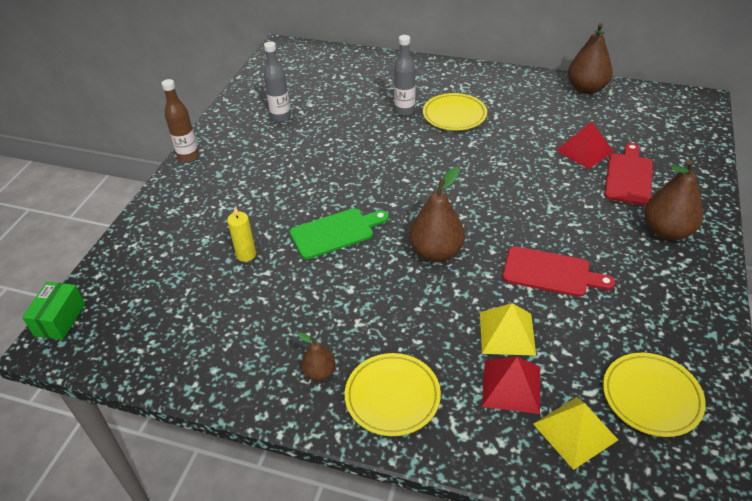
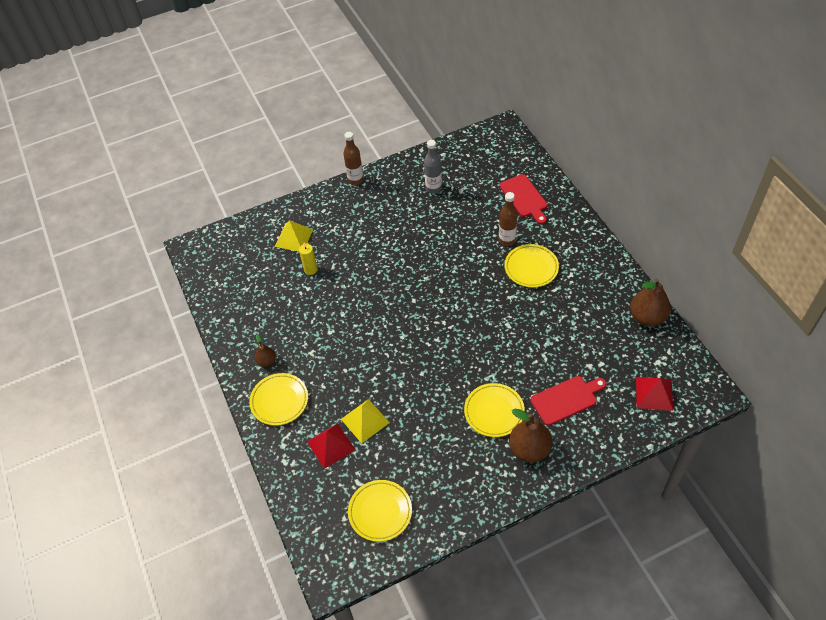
camera: 50 degrees right, 10 degrees up
(60, 319) = (205, 238): green box -> none
(335, 232) = (364, 293): green cutting board -> none
(404, 111) = (507, 240): grey bottle -> brown bottle
(436, 252) = (394, 348): brown pear -> none
(550, 273) = (431, 412): red cutting board -> red cutting board (524, 198)
(575, 431) = (326, 490): yellow pyramid -> yellow pyramid (294, 238)
(584, 151) = (569, 360): red pyramid -> red pyramid (654, 393)
(596, 229) = (494, 411): none -> yellow plate

